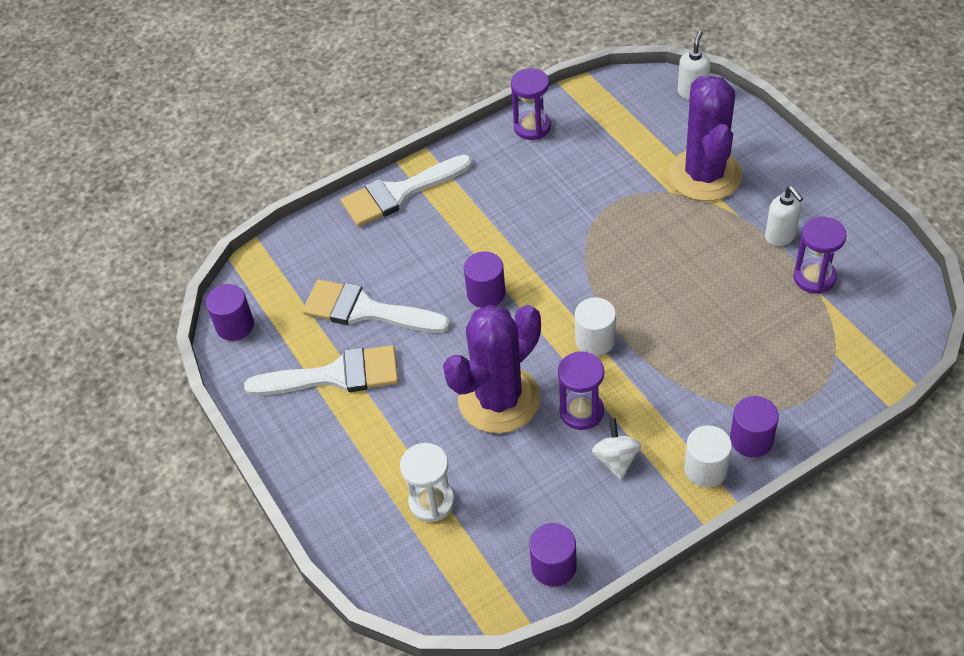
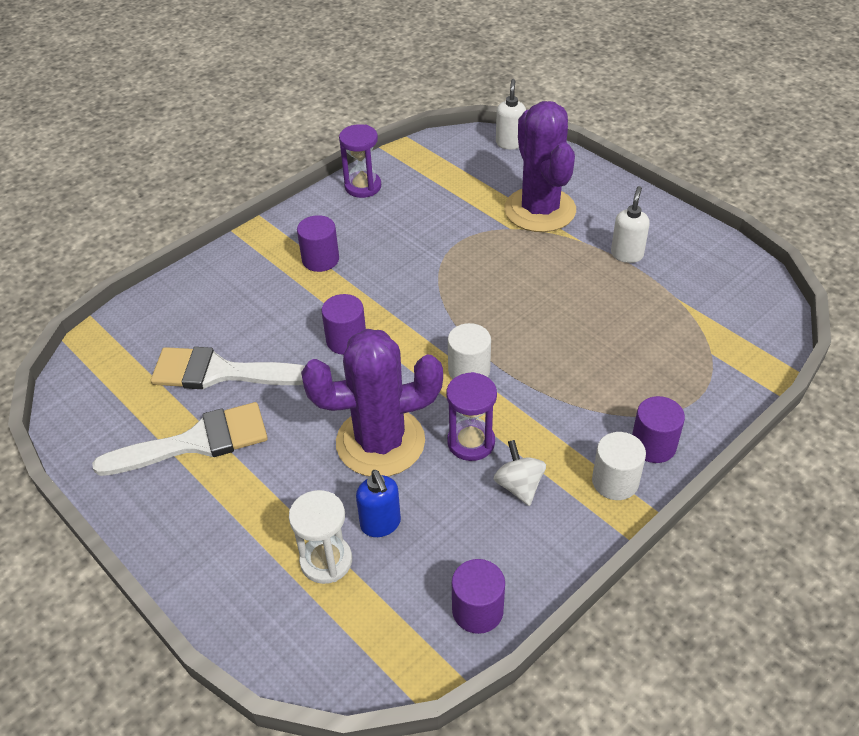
camera: 15 degrees left, 5 degrees down
(235, 325) = (75, 406): purple cylinder -> purple cylinder (320, 259)
(399, 193) = (239, 258): white brush -> none
(485, 476) = (381, 524): none -> blue soap dispenser
(499, 399) = (380, 442): purple cactus -> purple cactus turned 45 degrees clockwise
(780, 236) = (627, 254): white soap dispenser -> white soap dispenser turned 120 degrees counterclockwise
(814, 277) = (669, 286): purple hourglass -> none

